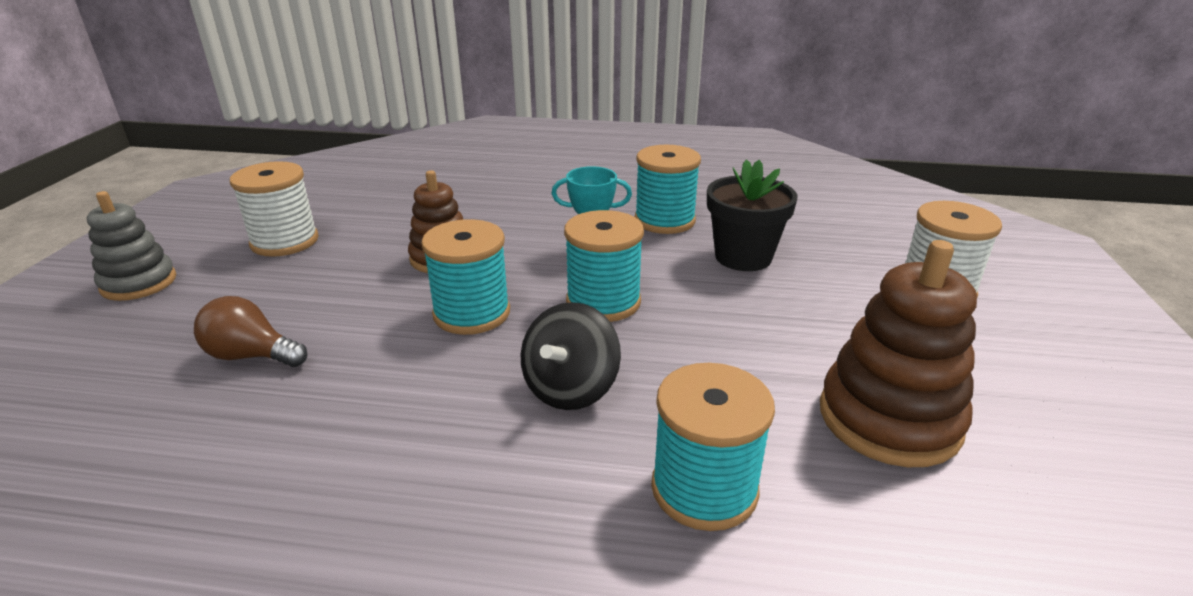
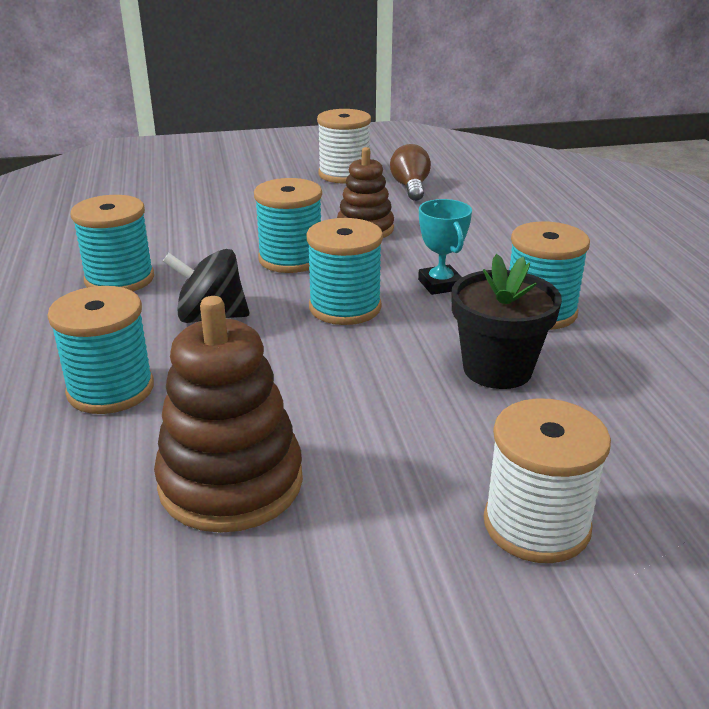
camera: 70 degrees right, 0 degrees up
(139, 283) = (261, 156): grey stacking toy -> none
(252, 355) = (201, 208): brown light bulb -> brown light bulb (410, 187)
(411, 456) = (119, 279): none -> turquoise spool

